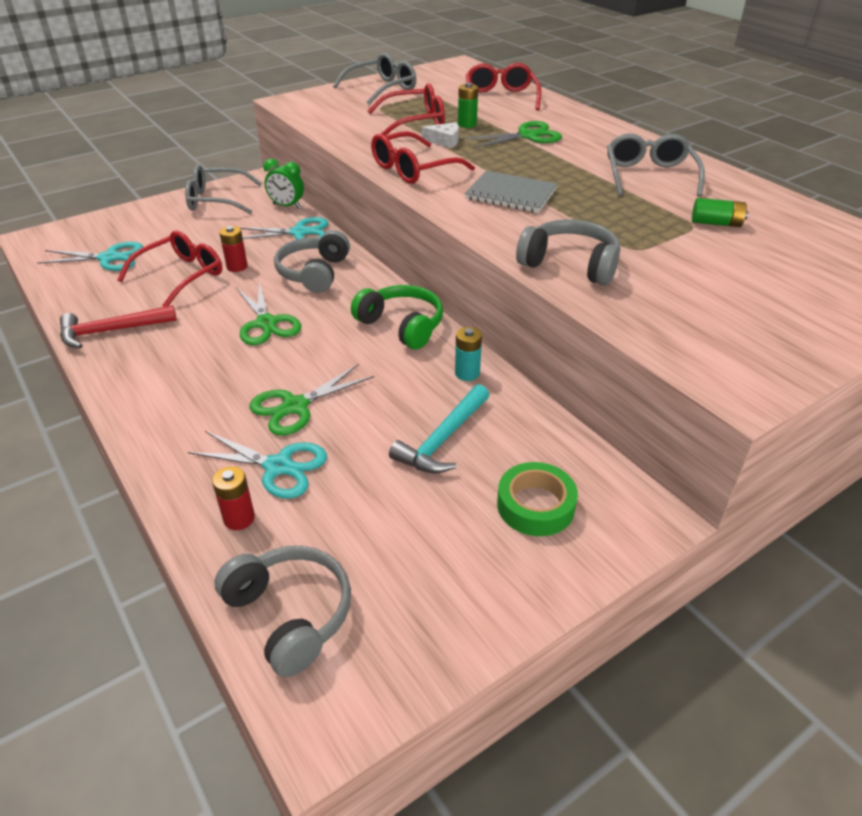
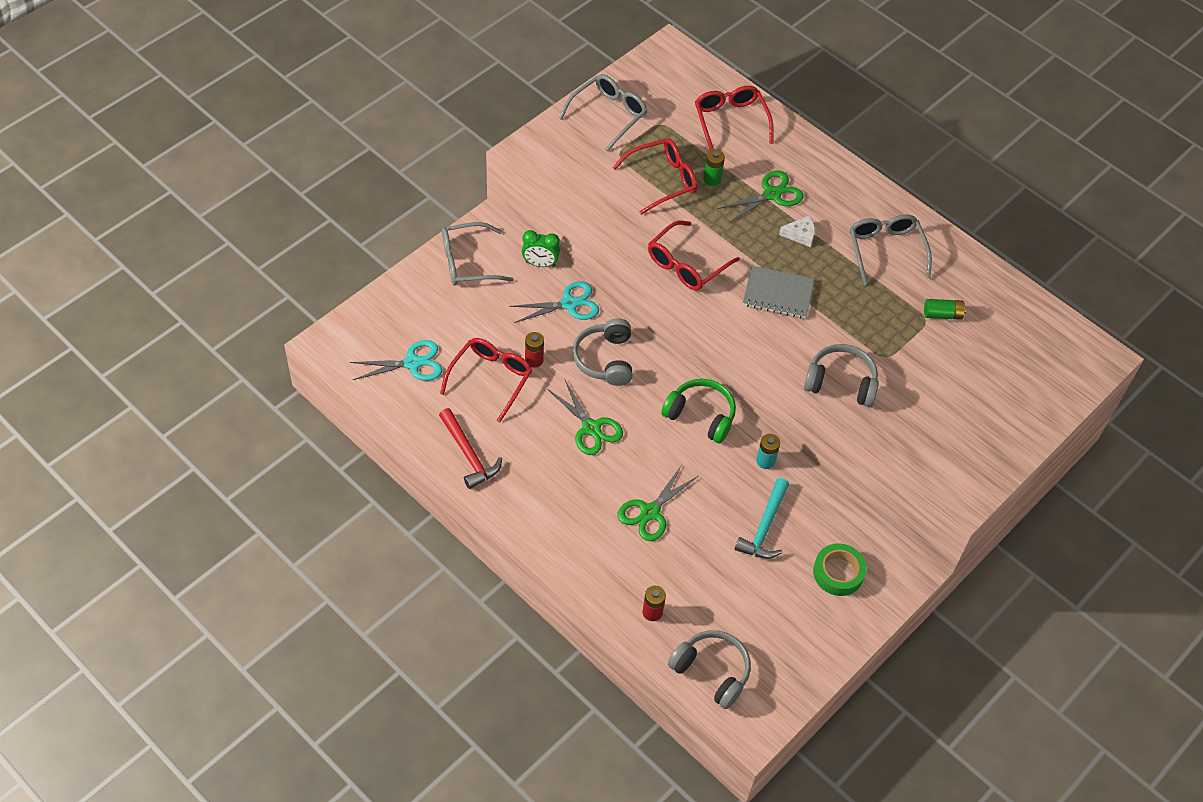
camera: 15 degrees left, 15 degrees up
(111, 331) = (469, 454): red hammer -> red hammer turned 90 degrees counterclockwise
(278, 466) = (660, 567): turquoise scissors -> none
(445, 141) = (700, 212): white cheese -> white cheese (800, 235)

